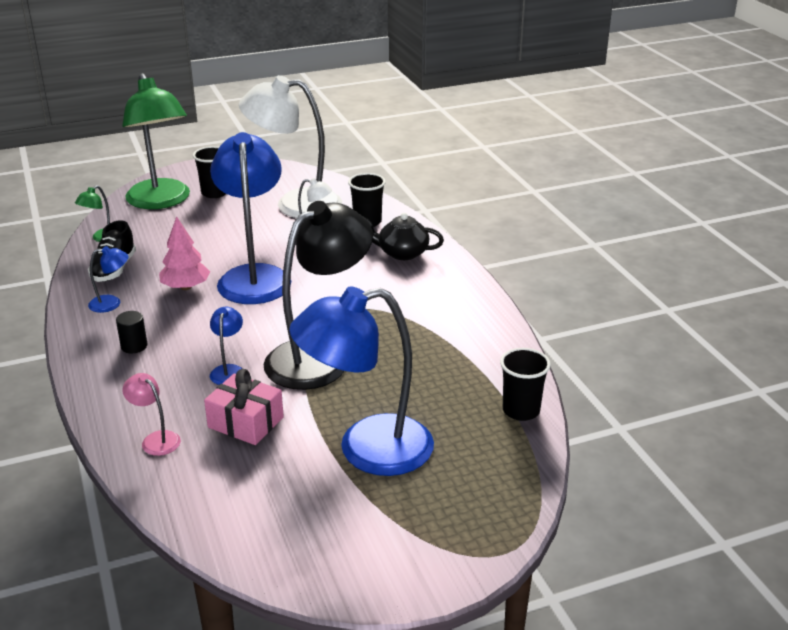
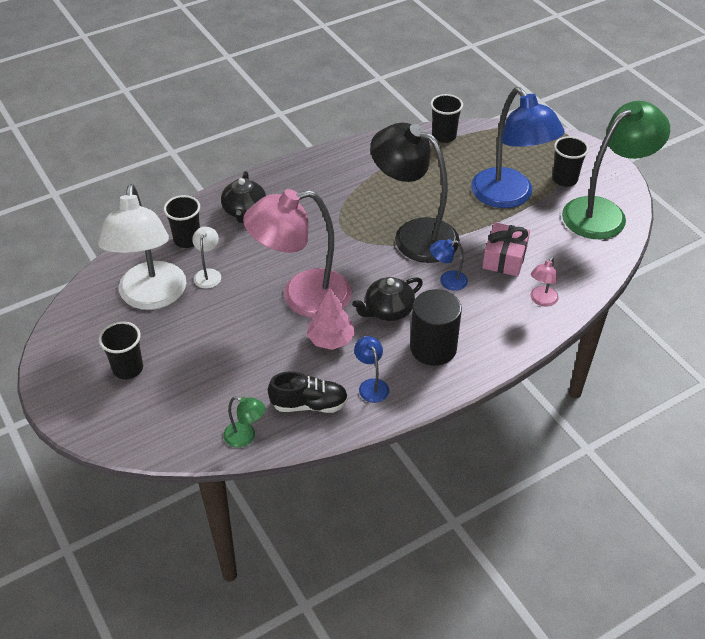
camera: 100 degrees left, 15 degrees up
(134, 346) = (433, 348): black cylinder -> black cylinder, size x2.05
(161, 201) = (151, 411): green lamp -> green lamp (604, 213)
(206, 324) = (388, 310): none -> black teapot
(254, 276) = (302, 297): blue lamp -> pink lamp
(390, 517) = (564, 179): none -> black cup

